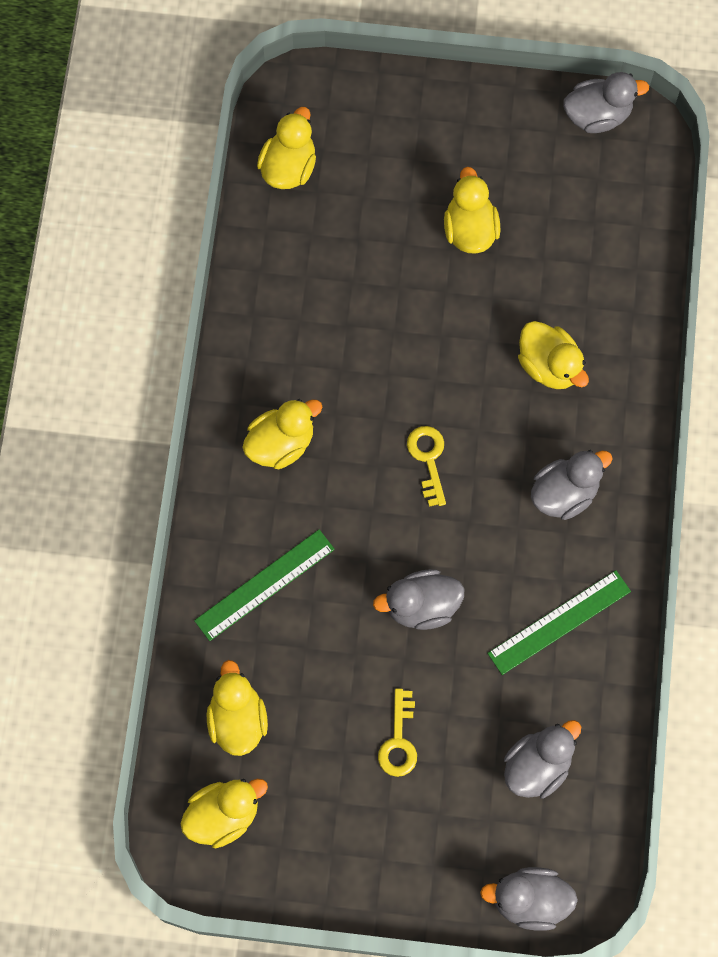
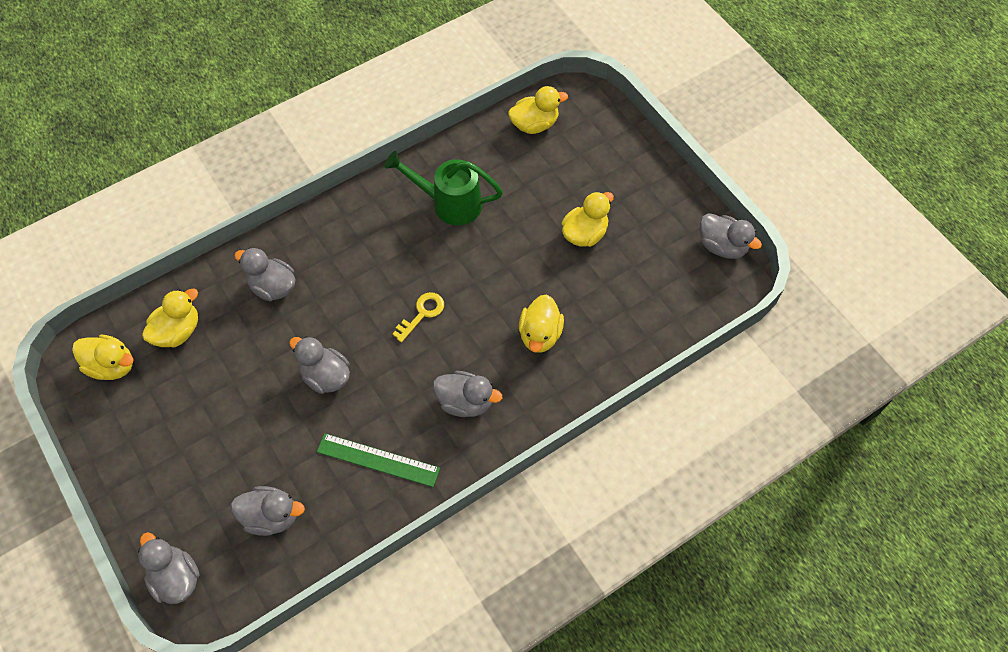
camera: 50 degrees right, 10 degrees down
(264, 584) = (273, 287): green ruler -> grey duck
(281, 443) = (366, 235): yellow duck -> none
(315, 330) = (449, 203): none -> green watering can
(399, 740) = (229, 425): yellow key -> none

